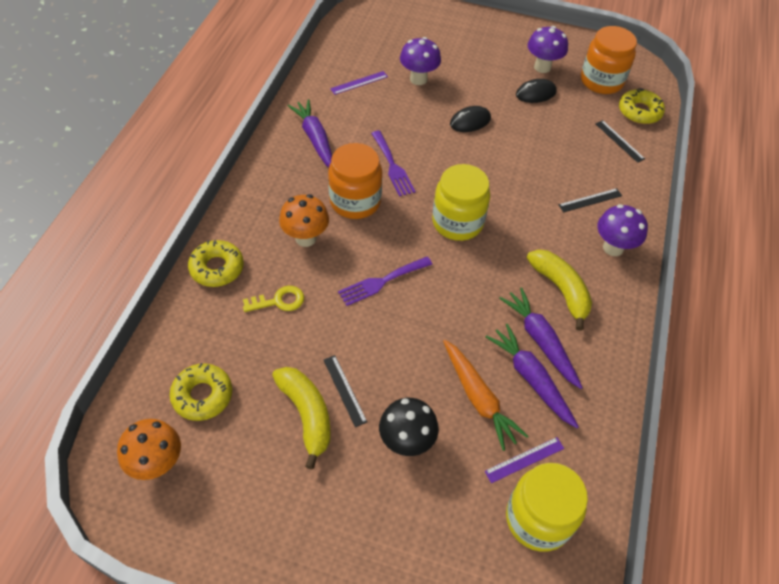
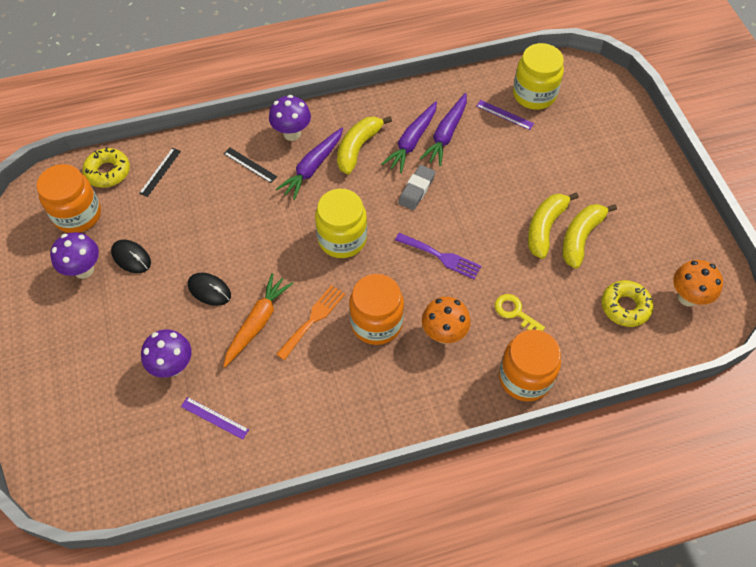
camera: 120 degrees left, 5 degrees up
(217, 268) = (525, 377): yellow donut -> orange jar
(315, 139) = (325, 403): purple carrot -> purple carrot (312, 167)
(344, 390) = (545, 227): black ruler -> yellow banana
(392, 166) = (313, 319): purple fork -> orange fork
(406, 442) = (547, 175): black mushroom -> none
(473, 308) = (416, 190): none -> grey eraser
(478, 398) = (484, 154): orange carrot -> orange carrot (257, 323)

